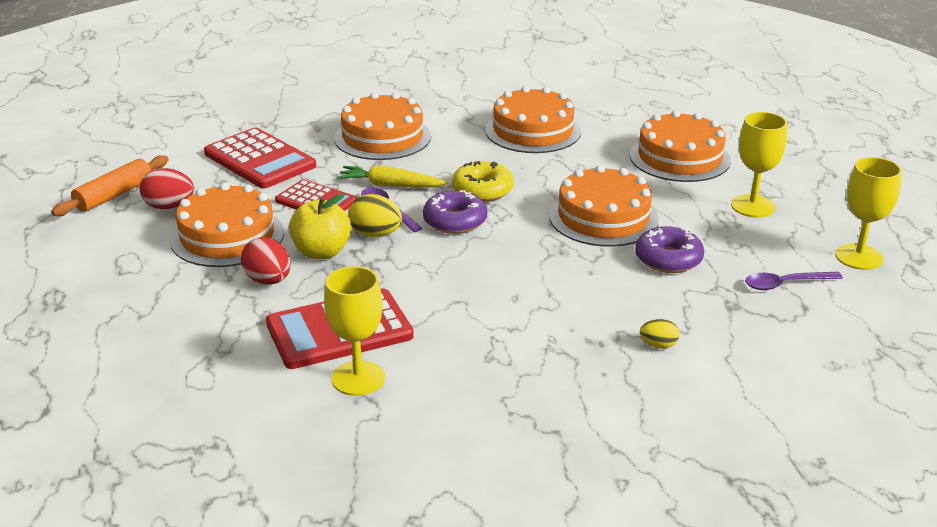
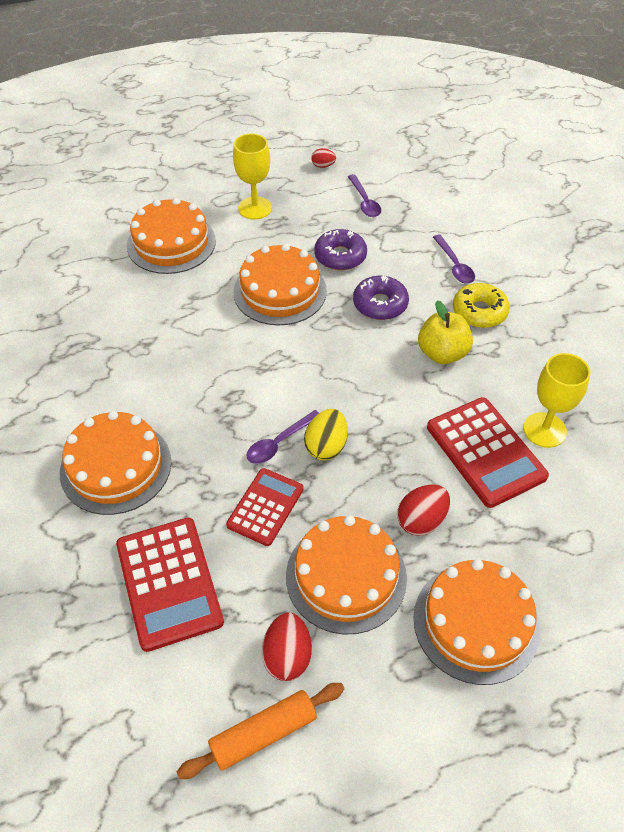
camera: 95 degrees left, 20 degrees up
(114, 195) = (263, 734): orange rolling pin -> orange rolling pin turned 60 degrees counterclockwise
(259, 160) = (169, 583): red calculator -> red calculator turned 120 degrees clockwise
(322, 252) = (364, 485): yellow apple -> yellow apple (442, 353)
(390, 185) = (228, 446): yellow carrot -> none
(455, 221) = (295, 389): purple donut -> purple donut (380, 304)
(482, 190) = (235, 372): yellow donut -> yellow donut (479, 312)
(533, 131) = (110, 340): orange cake -> orange cake (476, 622)
(658, 345) = (454, 265): yellow egg -> purple spoon
(858, 257) = (323, 166): yellow goblet -> red egg

